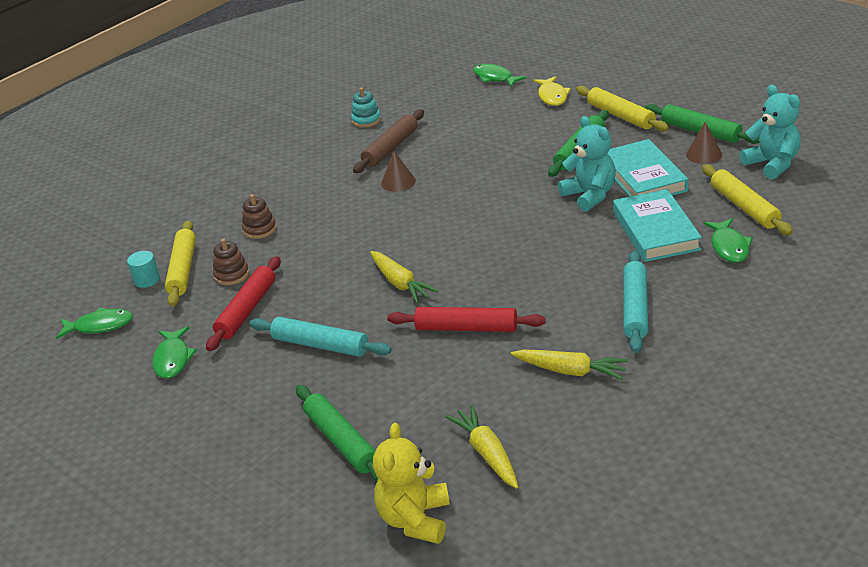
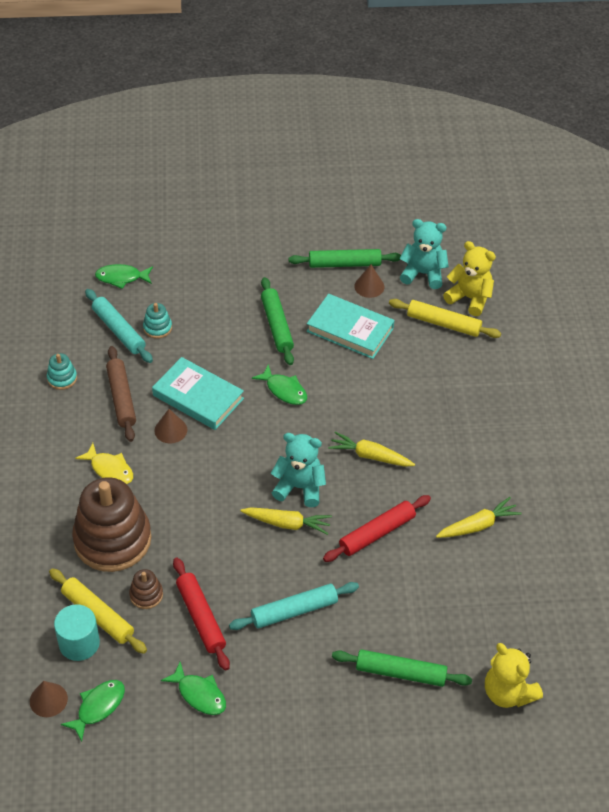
camera: 50 degrees left, 15 degrees up
(79, 302) = (48, 700): none -> brown cone
(147, 280) = (79, 643): turquoise cylinder -> turquoise cylinder, size x1.59
(260, 229) = (112, 539): brown stacking toy -> brown stacking toy, size x2.38
(479, 116) = (157, 328): none -> turquoise stacking toy
(487, 453) = (496, 619): yellow carrot -> yellow carrot (370, 456)
(552, 96) = (193, 277): yellow fish -> yellow fish (110, 469)
(590, 195) = (331, 367): turquoise teddy bear -> turquoise teddy bear (299, 487)
(621, 116) = (270, 274): yellow rolling pin -> none
(635, 308) = (464, 451): turquoise rolling pin -> turquoise rolling pin (119, 331)
(655, 231) = (409, 376): turquoise book -> turquoise book (198, 397)
(729, 247) = (468, 365): green fish -> green fish (284, 390)
(799, 199) = (469, 298): none -> yellow teddy bear

